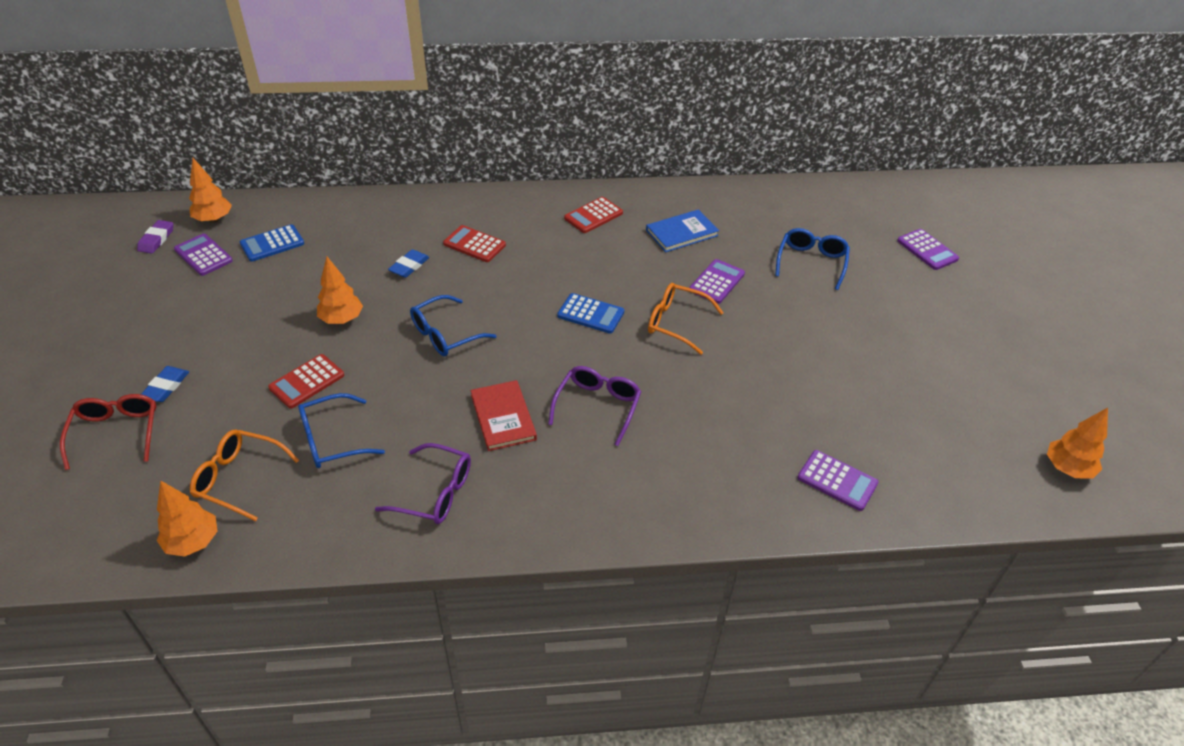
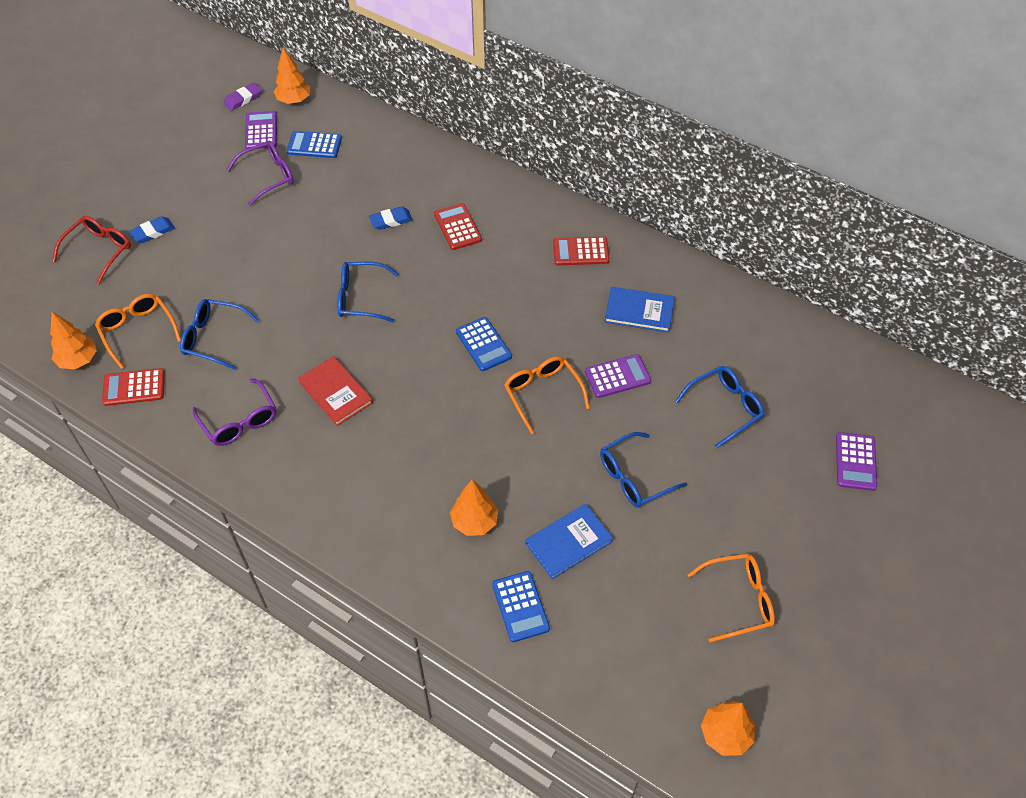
camera: 40 degrees right, 10 degrees up
(307, 382) = (237, 281): red calculator -> red calculator (134, 387)
(341, 319) = (303, 242): orange tree -> orange tree (474, 522)
(503, 417) = (335, 392): red book -> red book turned 60 degrees counterclockwise
(597, 406) = (409, 427): purple glasses -> purple glasses (269, 176)
(807, 341) = (633, 477): none -> blue glasses
(816, 412) = (568, 542): none -> blue book
(837, 480) = (520, 606): purple calculator -> blue calculator
(967, 376) = (739, 600): none -> orange glasses

